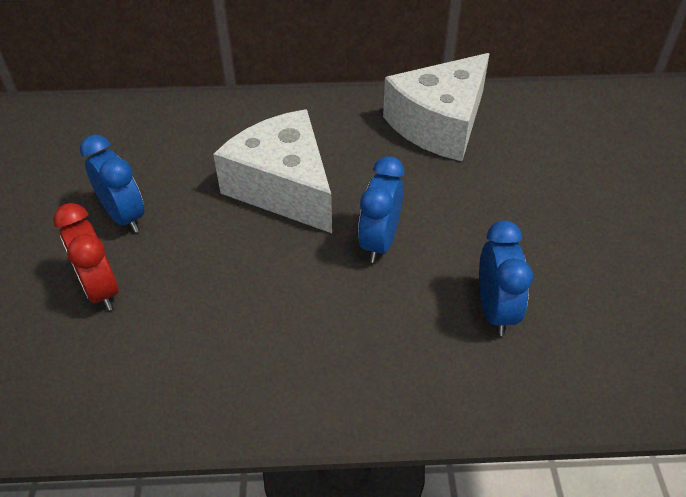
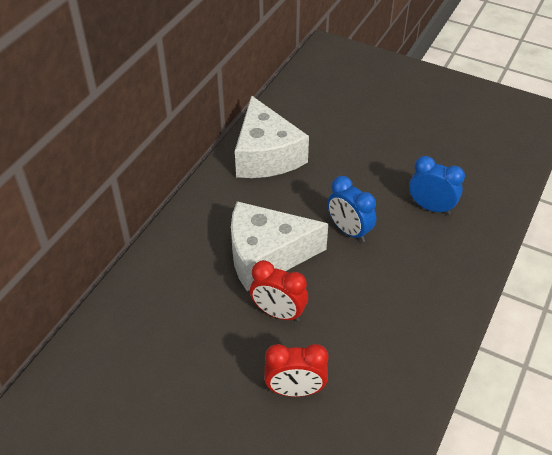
camera: 60 degrees left, 0 degrees up
(124, 216) = (230, 354): blue clock -> none
(205, 231) = (278, 313): none -> red clock

